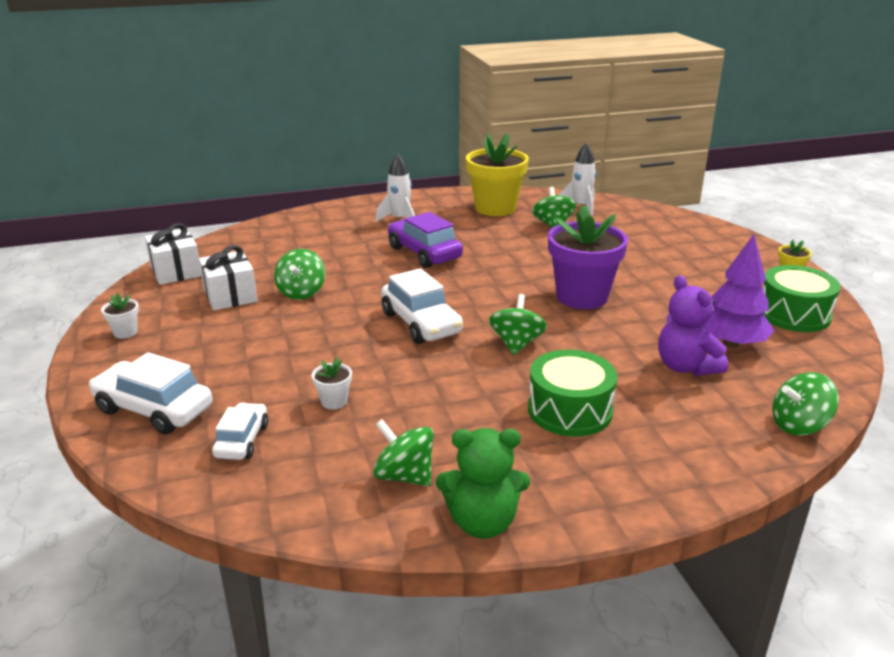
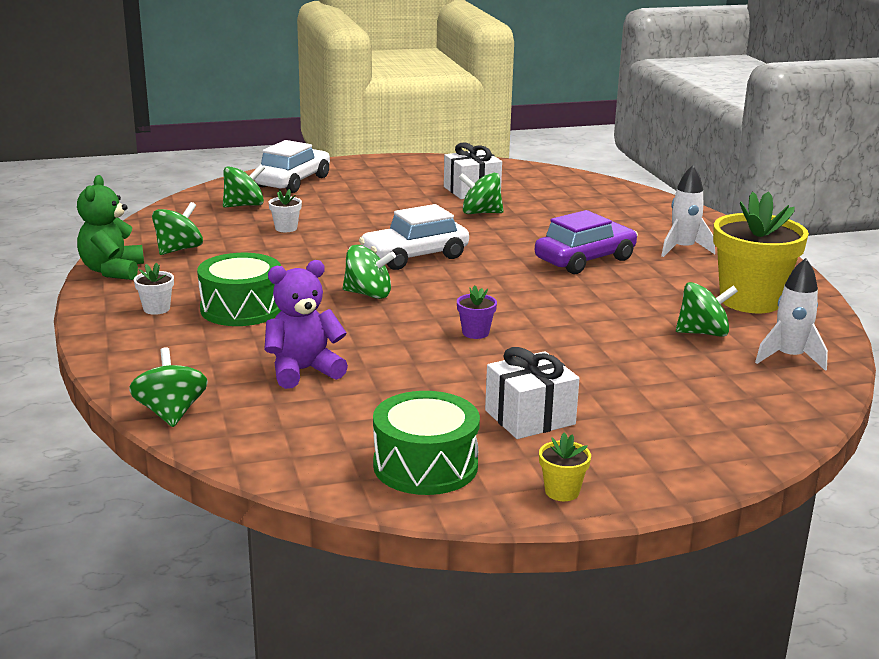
camera: 90 degrees right, 5 degrees down
(125, 332) = (407, 166): white flower pot -> white flower pot (156, 309)
(176, 271) = (520, 171): white gift -> white gift (530, 417)
(242, 440) = (244, 205): white car -> green spinning top
(582, 297) = (475, 333): purple flower pot -> purple flower pot, size x0.42
(731, 343) = (351, 406): purple tree -> none

